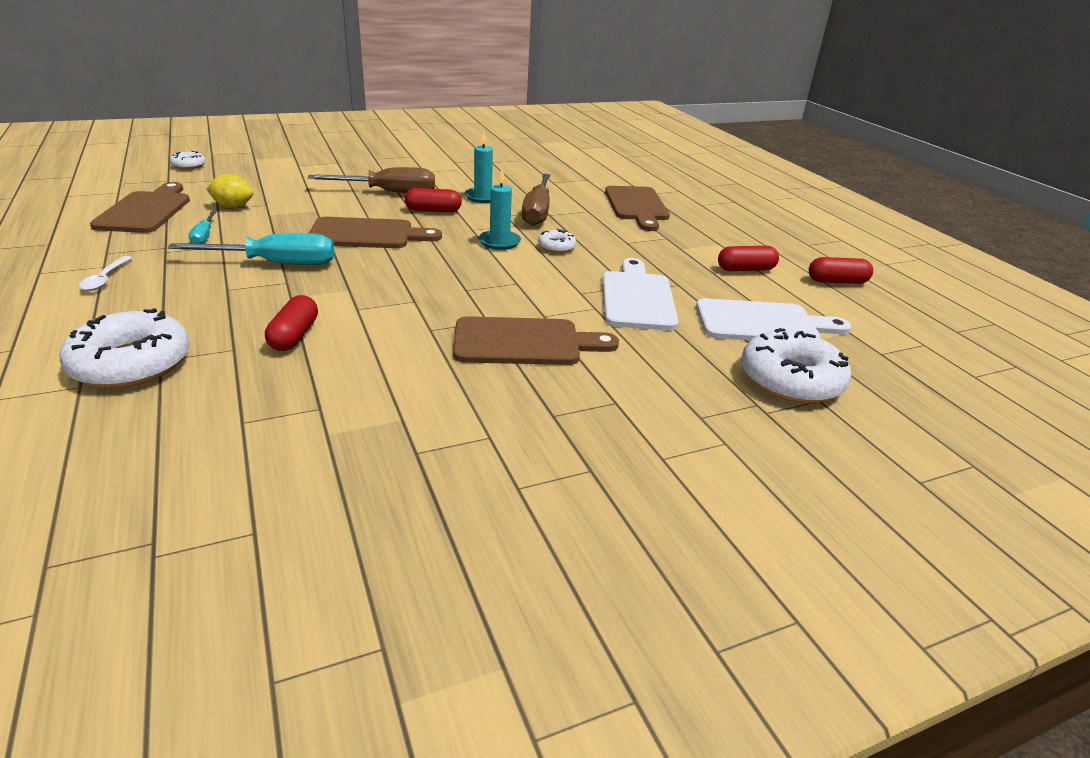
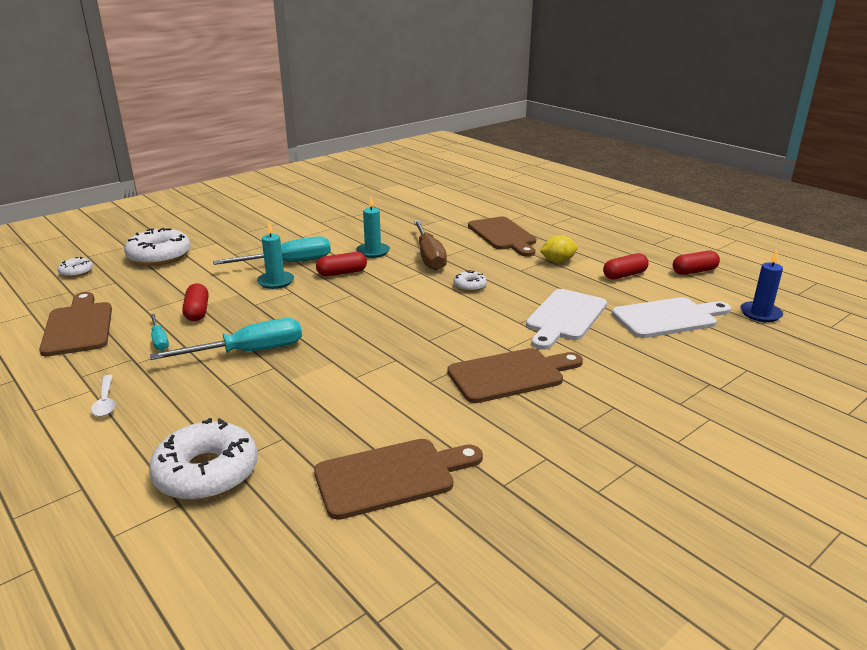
camera: 15 degrees left, 5 degrees down
(233, 206) = (159, 305): yellow lemon -> yellow lemon (557, 261)
(294, 336) = (324, 413): red capsule -> red capsule (197, 311)
(367, 234) = (304, 307): brown cutting board -> brown cutting board (391, 476)
(389, 192) = (289, 263): brown screwdriver -> turquoise screwdriver
(499, 242) = (421, 291): turquoise candle -> turquoise candle (276, 282)
(637, 298) = (565, 317): white cutting board -> white cutting board turned 135 degrees counterclockwise
(790, 380) = (718, 359): white donut -> white donut (159, 256)
(887, 343) = (760, 314): none -> blue candle

